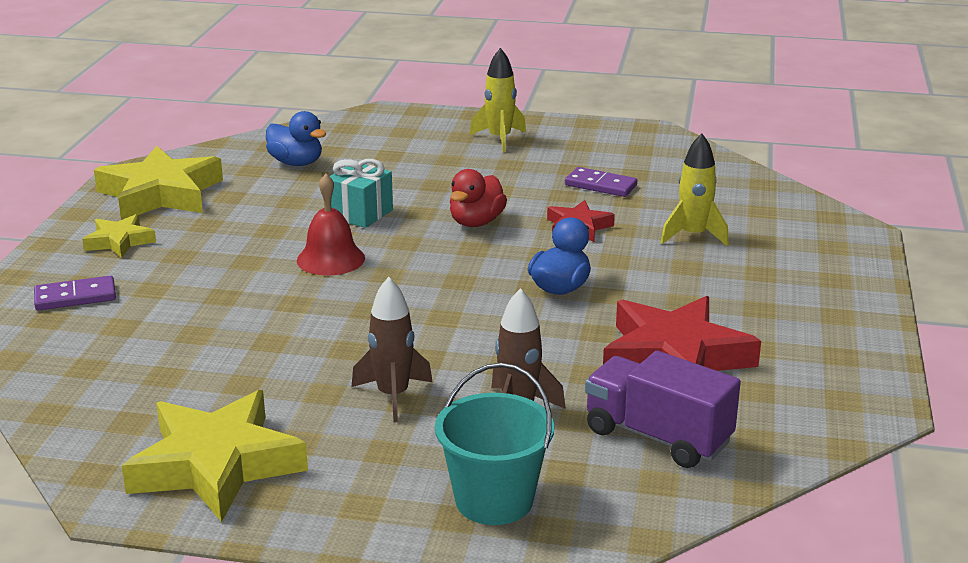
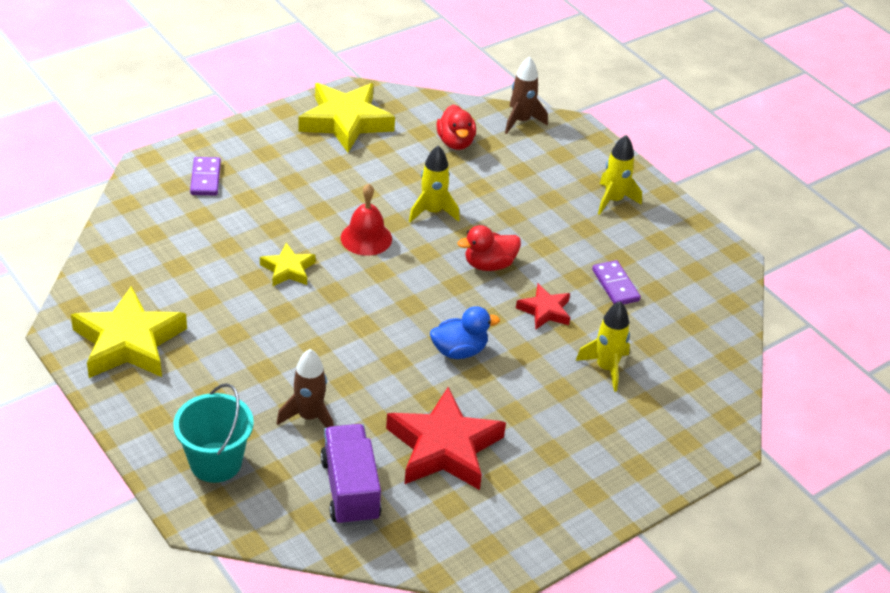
camera: 40 degrees right, 15 degrees up
(75, 297) = (205, 178): purple domino -> purple domino turned 60 degrees clockwise
(119, 241) = (277, 148): yellow star -> yellow star (288, 269)
(296, 163) = (455, 142): blue duck -> red duck
(360, 214) = (432, 212): turquoise gift -> yellow rocket
(393, 396) = (262, 361): brown rocket -> brown rocket (521, 121)

